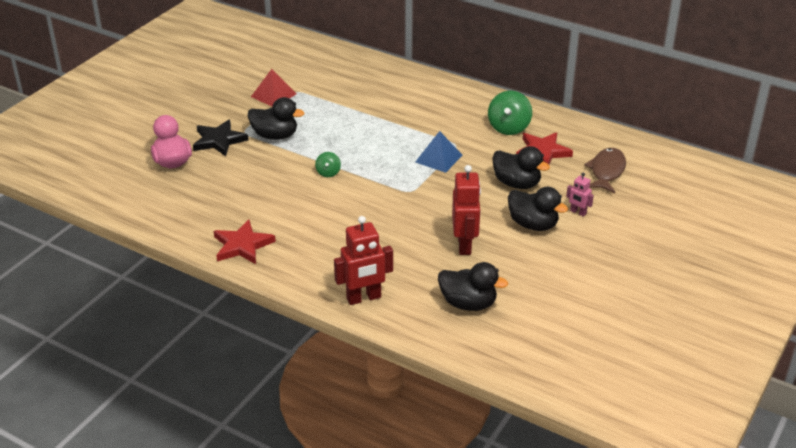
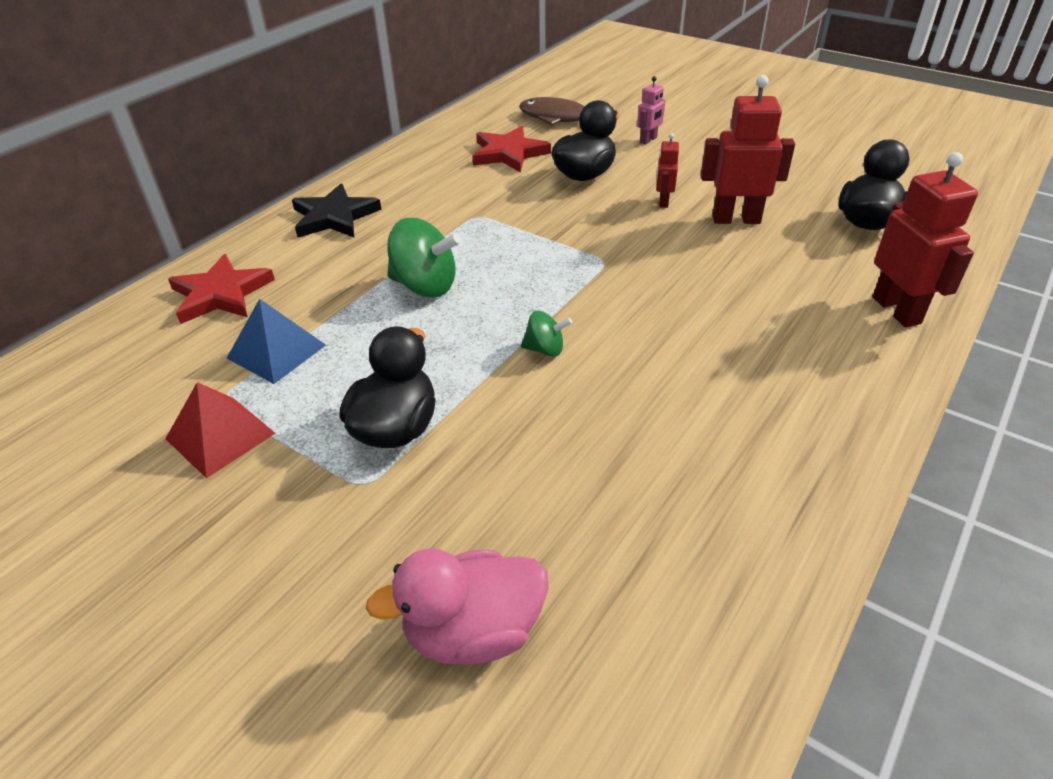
camera: 85 degrees left, 5 degrees up
(219, 140) = (390, 531): black star -> black star (334, 217)
(242, 245) = (801, 466): red star -> red star (221, 294)
(438, 158) = (513, 233): blue pyramid -> blue pyramid (276, 351)
(484, 216) = (663, 202): none -> red robot
(508, 128) = (441, 173): green spinning top -> green spinning top (425, 286)
(533, 225) = (679, 169): black duck -> none

